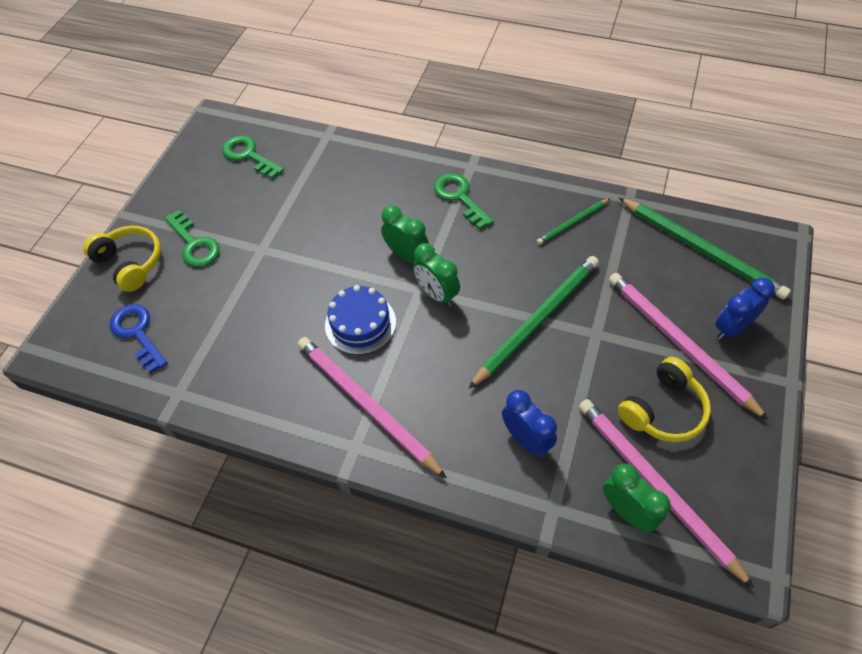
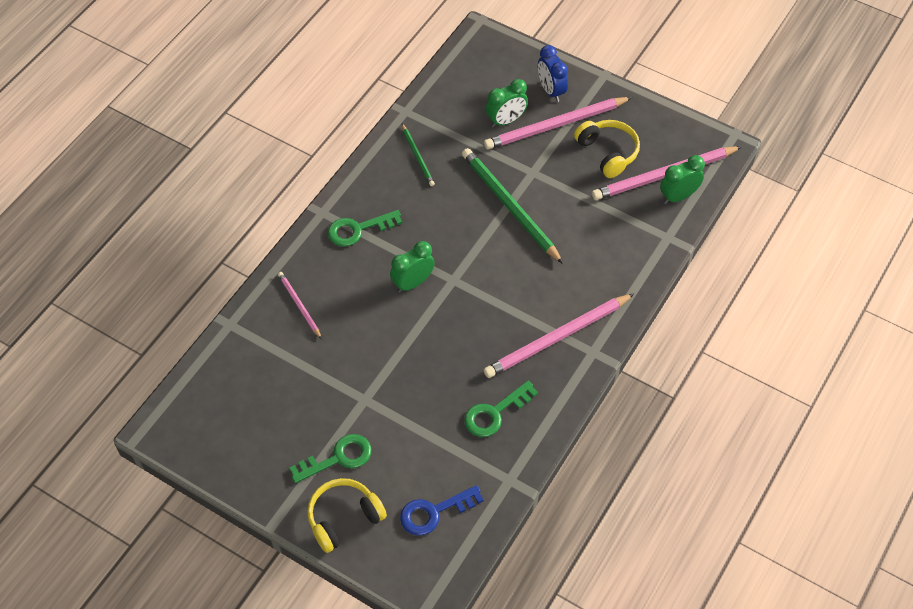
camera: 80 degrees left, 0 degrees up
(249, 155) = (230, 399): green key -> green key (495, 413)
(358, 176) = (299, 305): none -> pink pencil
(360, 323) = (476, 330): blue cake -> none
(437, 294) = (462, 269): green clock -> green clock (506, 121)
(526, 439) = (612, 240): blue clock -> none
(701, 250) = (474, 83): green pencil -> none

